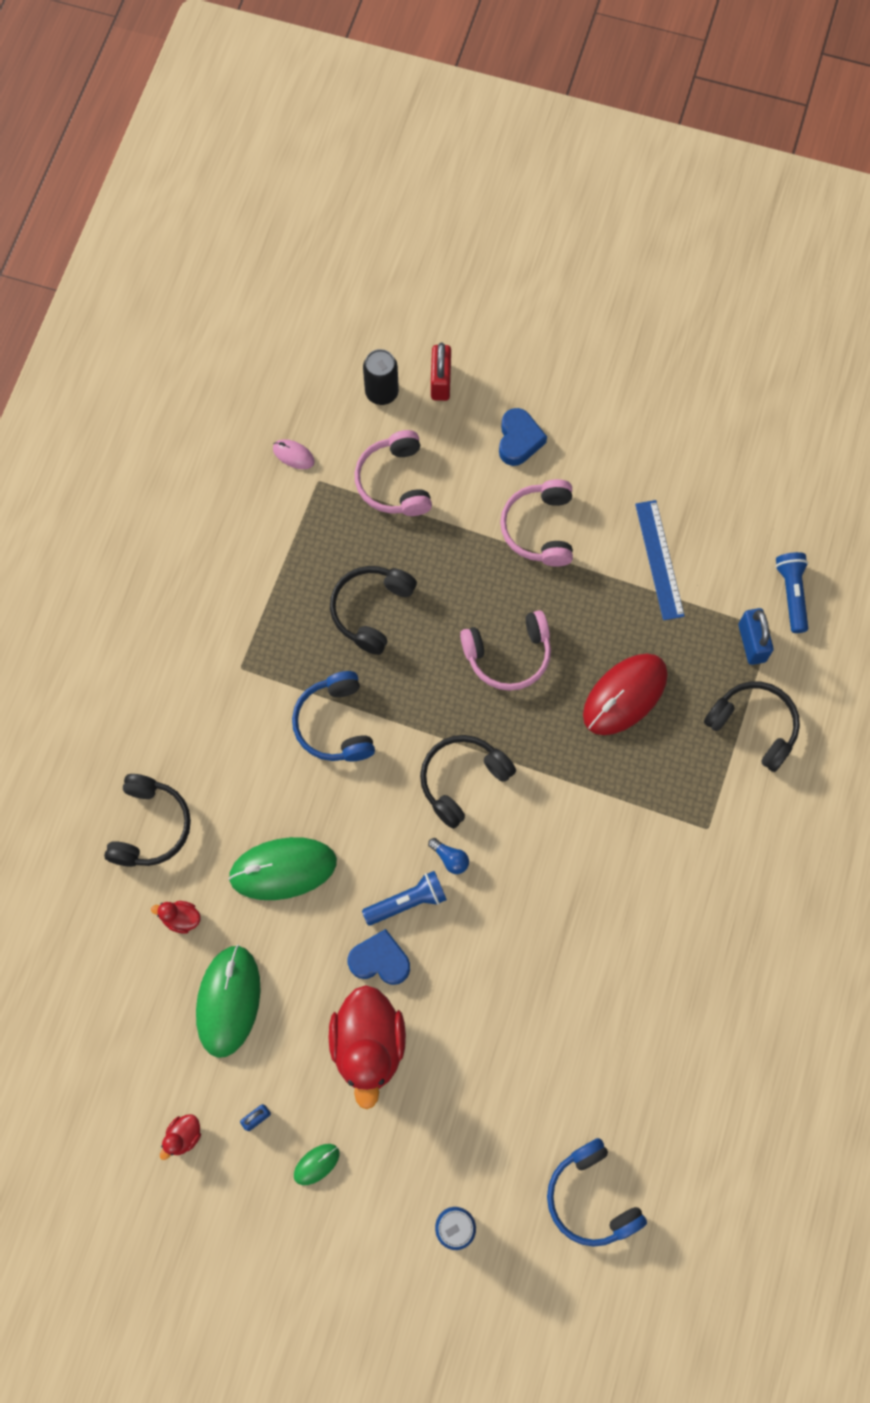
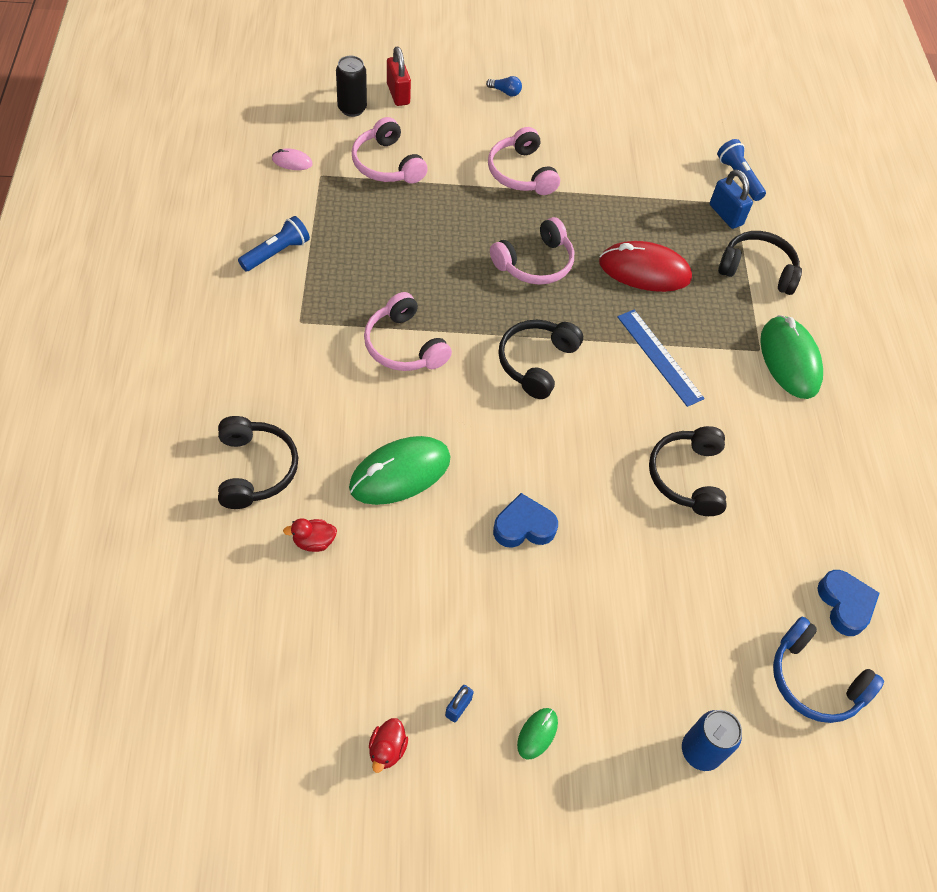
camera: 25 degrees left, 15 degrees down
(228, 1001) = (388, 604): green mouse -> green mouse (789, 360)
(334, 724) = (404, 346): blue headphones -> pink headphones
(368, 1046) = (543, 605): red duck -> none
(371, 610) = (403, 255): black headphones -> black headphones (687, 476)
(407, 902) = (528, 471): blue flashlight -> blue flashlight (276, 253)
(450, 858) = (552, 426): blue light bulb -> blue light bulb (505, 92)
(519, 440) = (478, 120): blue heart -> blue heart (844, 605)
(625, 695) = (644, 271): red mouse -> red mouse turned 75 degrees clockwise
(659, 559) = (626, 175): blue ruler -> blue ruler (659, 357)

